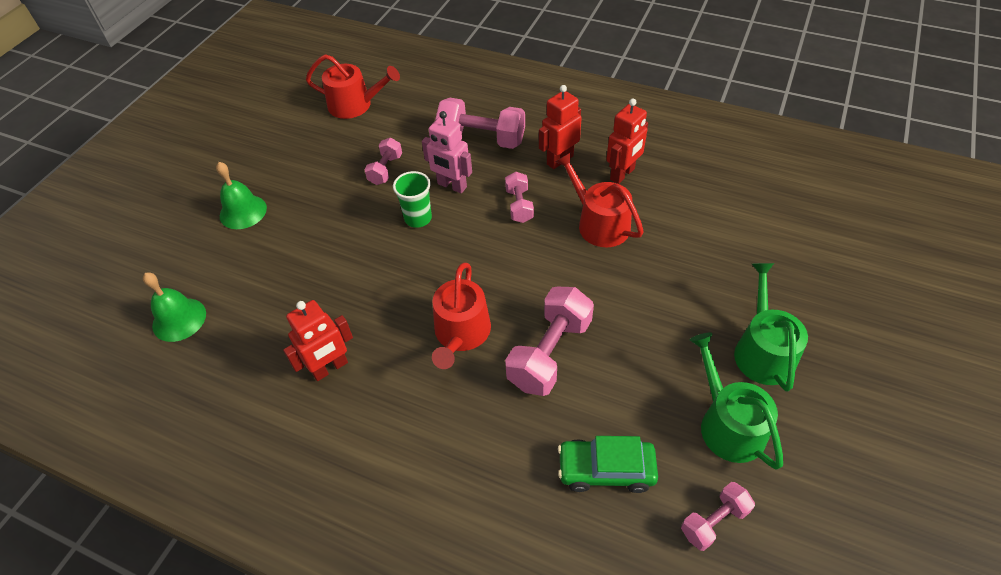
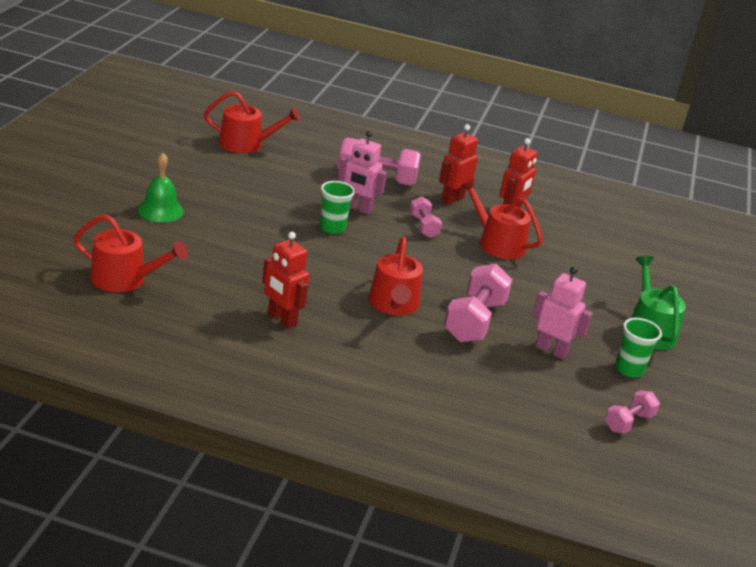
camera: 15 degrees left, 20 degrees down
(179, 319) = (125, 279): green bell -> red watering can
(330, 368) = (282, 319): red robot -> red robot turned 90 degrees clockwise
(385, 170) = (291, 192): pink dumbbell -> none
(606, 470) = (537, 391): green car -> none
(634, 396) = (551, 350): none -> pink robot
(727, 423) = (629, 369): green watering can -> green cup

